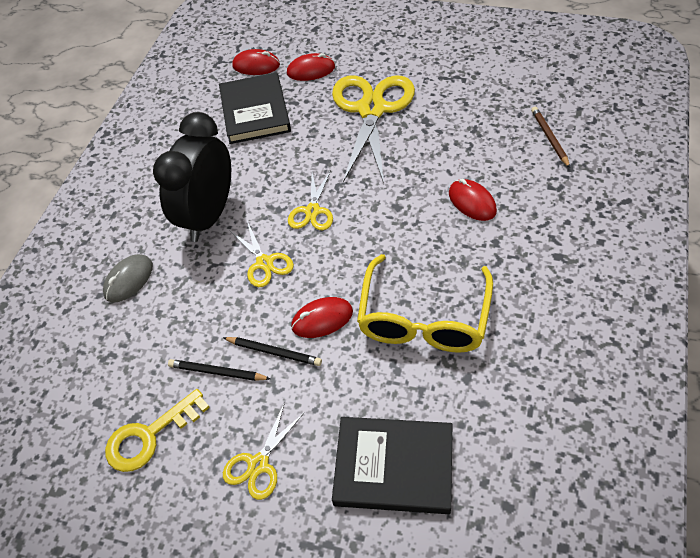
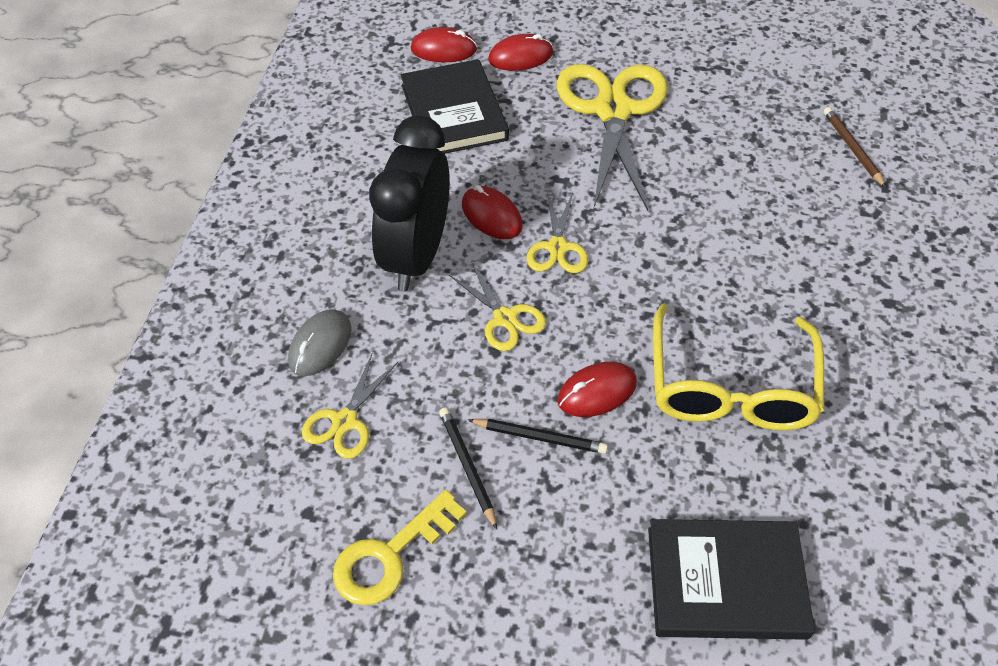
camera: 10 degrees left, 0 degrees up
(217, 372) = (467, 467): black pencil -> black pencil turned 60 degrees clockwise
(258, 464) = (546, 587): yellow scissors -> yellow scissors (345, 421)
(472, 202) = (767, 233): red mouse -> red mouse (491, 215)

